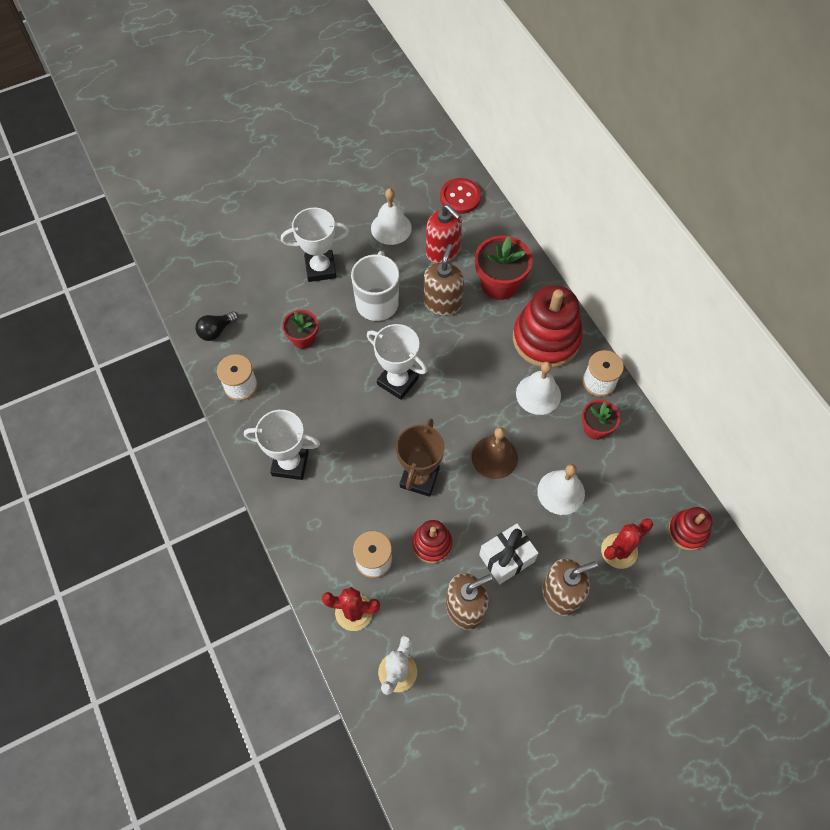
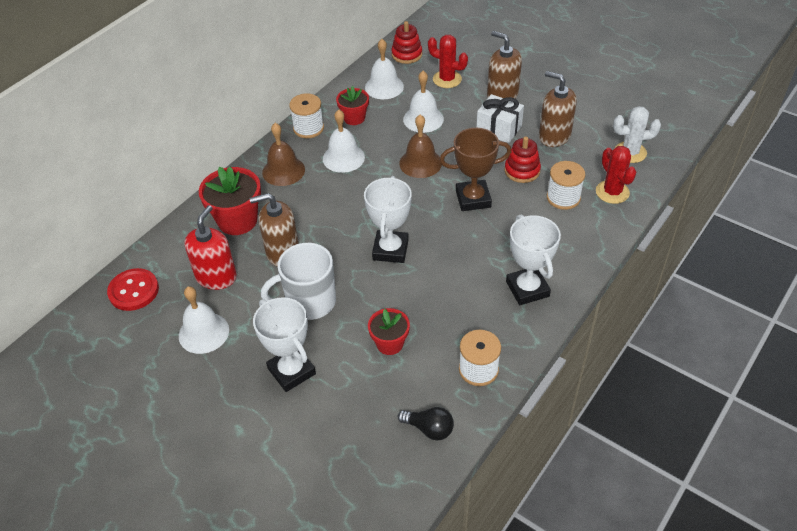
camera: 115 degrees left, 15 degrees down
(546, 339) = (283, 171): red stacking toy -> brown bell
(636, 480) = (384, 87): none -> white bell

